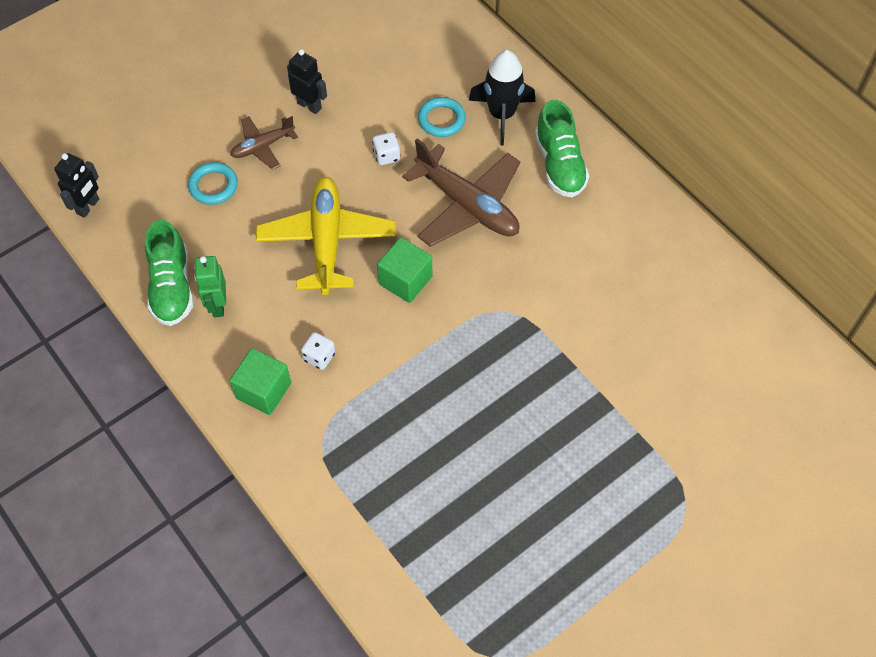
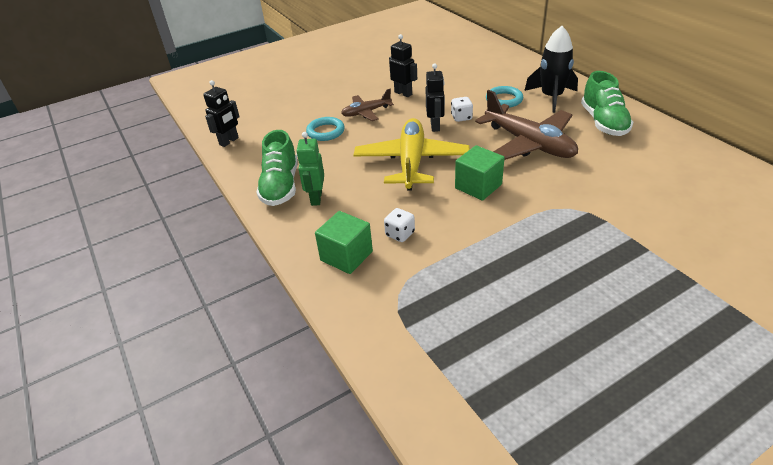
camera: 10 degrees right, 20 degrees down
(354, 173) = (435, 126): none -> black robot

